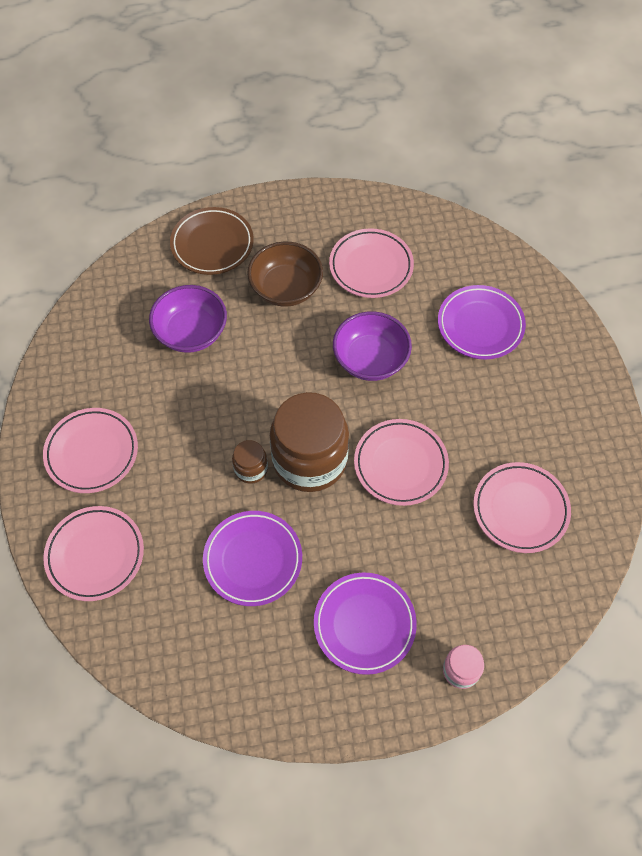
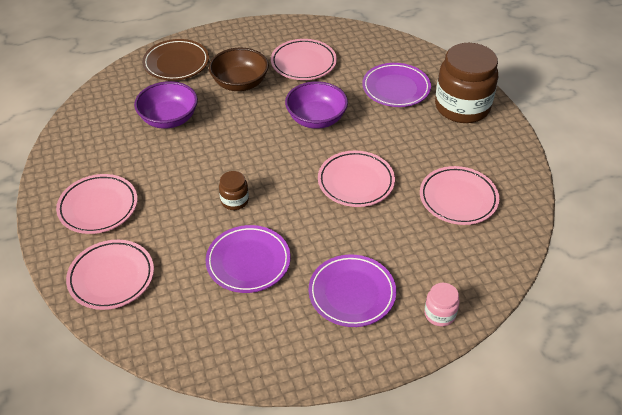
camera: 10 degrees left, 15 degrees down
(309, 460) = (282, 188): brown jar -> brown jar (462, 107)

